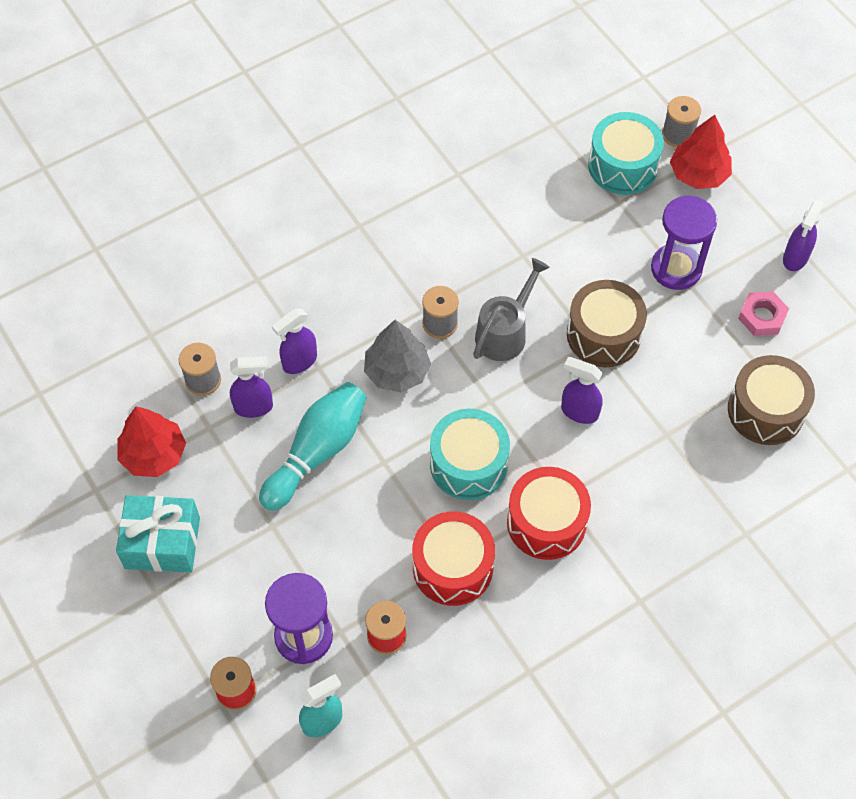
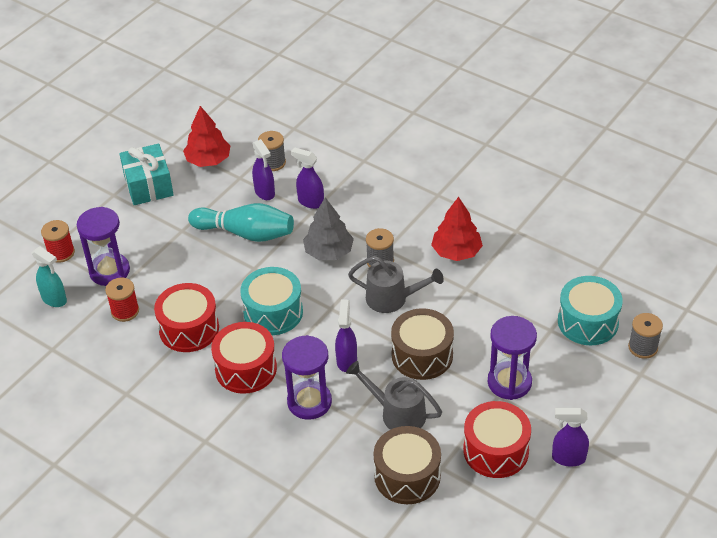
camera: 70 degrees right, 15 degrees down
(625, 471) = (309, 402): none -> purple hourglass
(676, 389) = (397, 413): none -> grey watering can
(698, 174) = (612, 371): red tree -> red tree (456, 252)
(762, 317) = (496, 450): pink nut -> red drum

